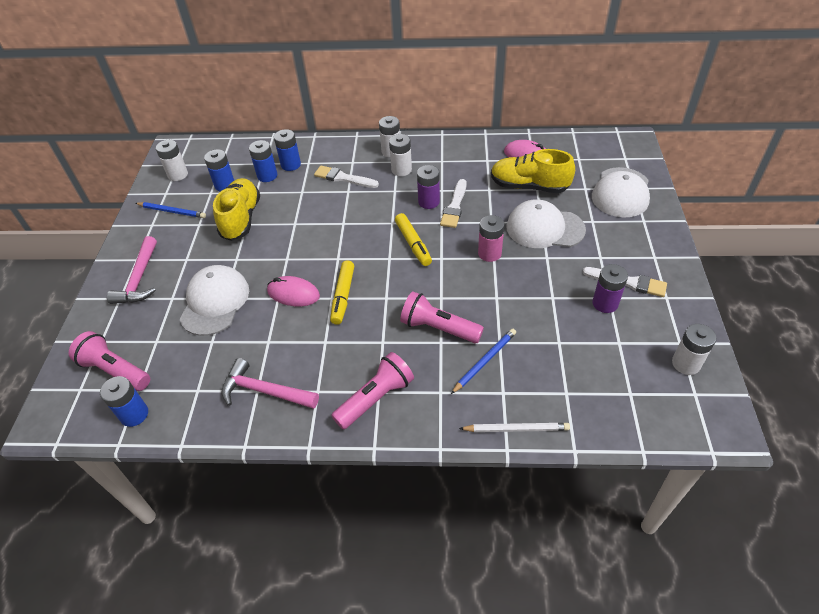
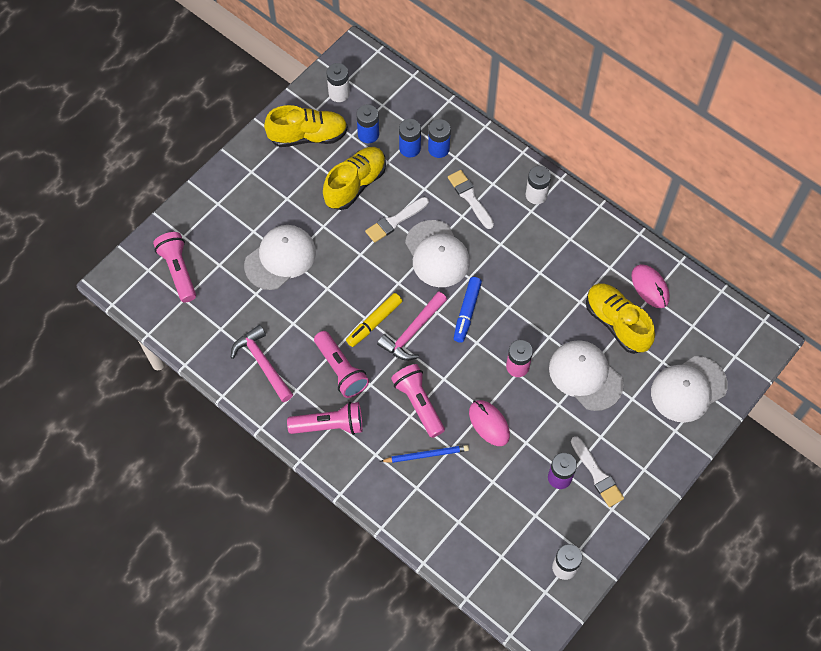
camera: 35 degrees right, 15 degrees up
(134, 414) = (170, 318): blue battery -> none
(139, 279) = (242, 194): pink hammer -> pink hammer (412, 332)
(172, 211) = (308, 136): blue pencil -> yellow shoe
(293, 294) = (340, 293): pink mouse -> pink mouse (489, 423)
(345, 348) = (341, 370): none -> pink flashlight
(351, 223) = (437, 254): none -> white cap
(401, 170) = (526, 224): white battery -> none
(413, 244) = (467, 312): yellow marker -> blue marker
(428, 202) = (517, 277): purple battery -> none
(454, 206) = (534, 298): white brush -> white brush (395, 221)
(516, 429) = (400, 519): white pencil -> none

